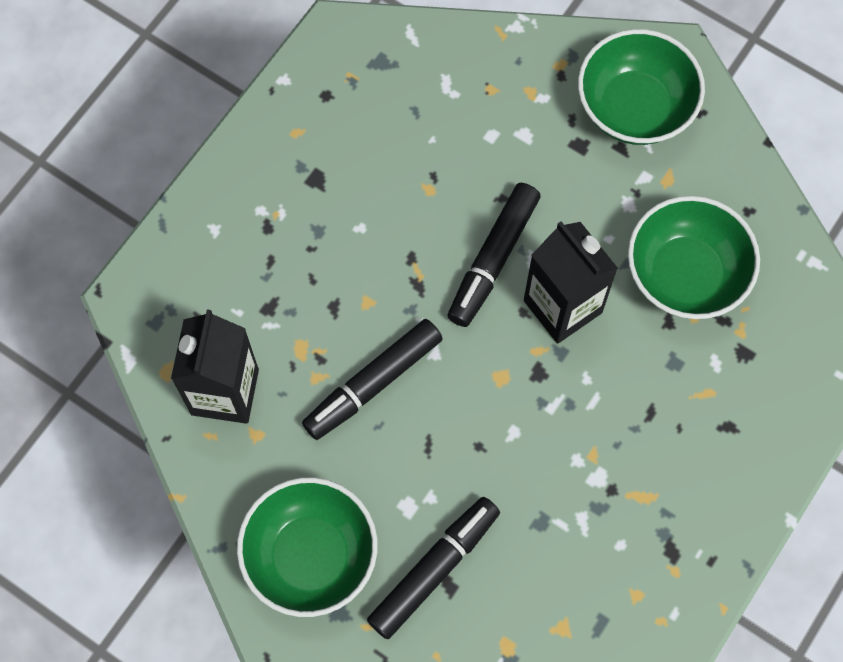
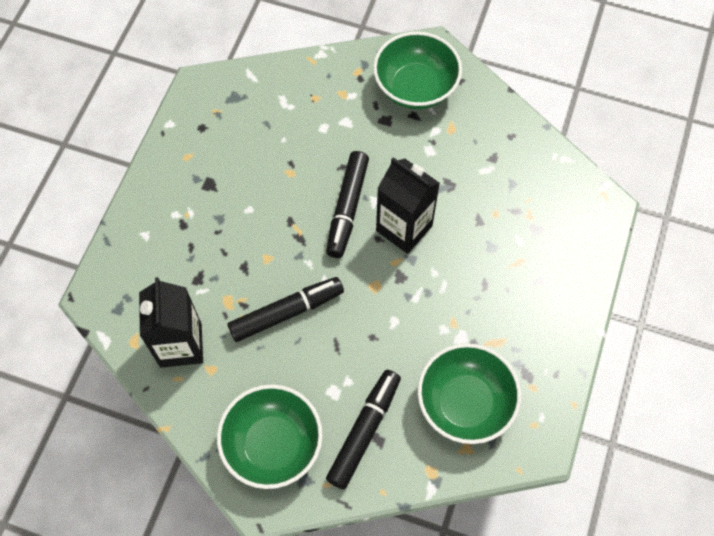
camera: 15 degrees left, 5 degrees down
(373, 383) = (286, 312): black marker -> black marker turned 150 degrees counterclockwise
(685, 274) = (481, 187): green bowl -> green bowl (465, 403)

